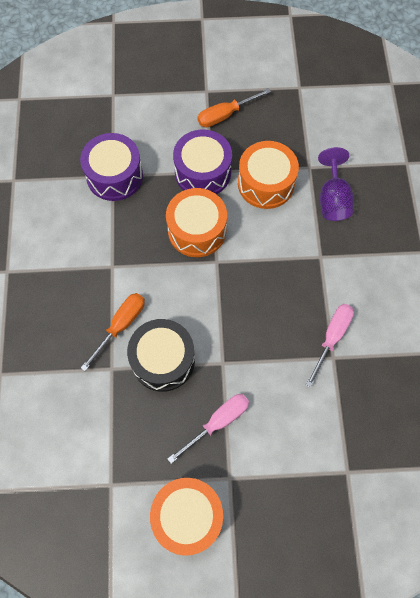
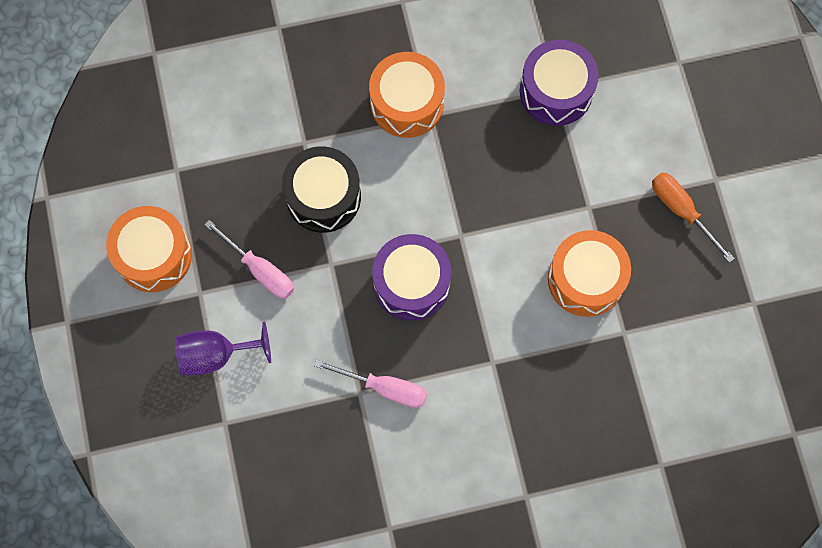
camera: 80 degrees right, 5 degrees up
(121, 325) = (357, 141): orange screwdriver -> none
(197, 230) = (499, 205): orange drum -> orange drum (407, 103)
(203, 172) = (585, 197): purple drum -> purple drum (411, 283)
(333, 199) = (580, 369): purple goblet -> purple goblet (215, 355)

